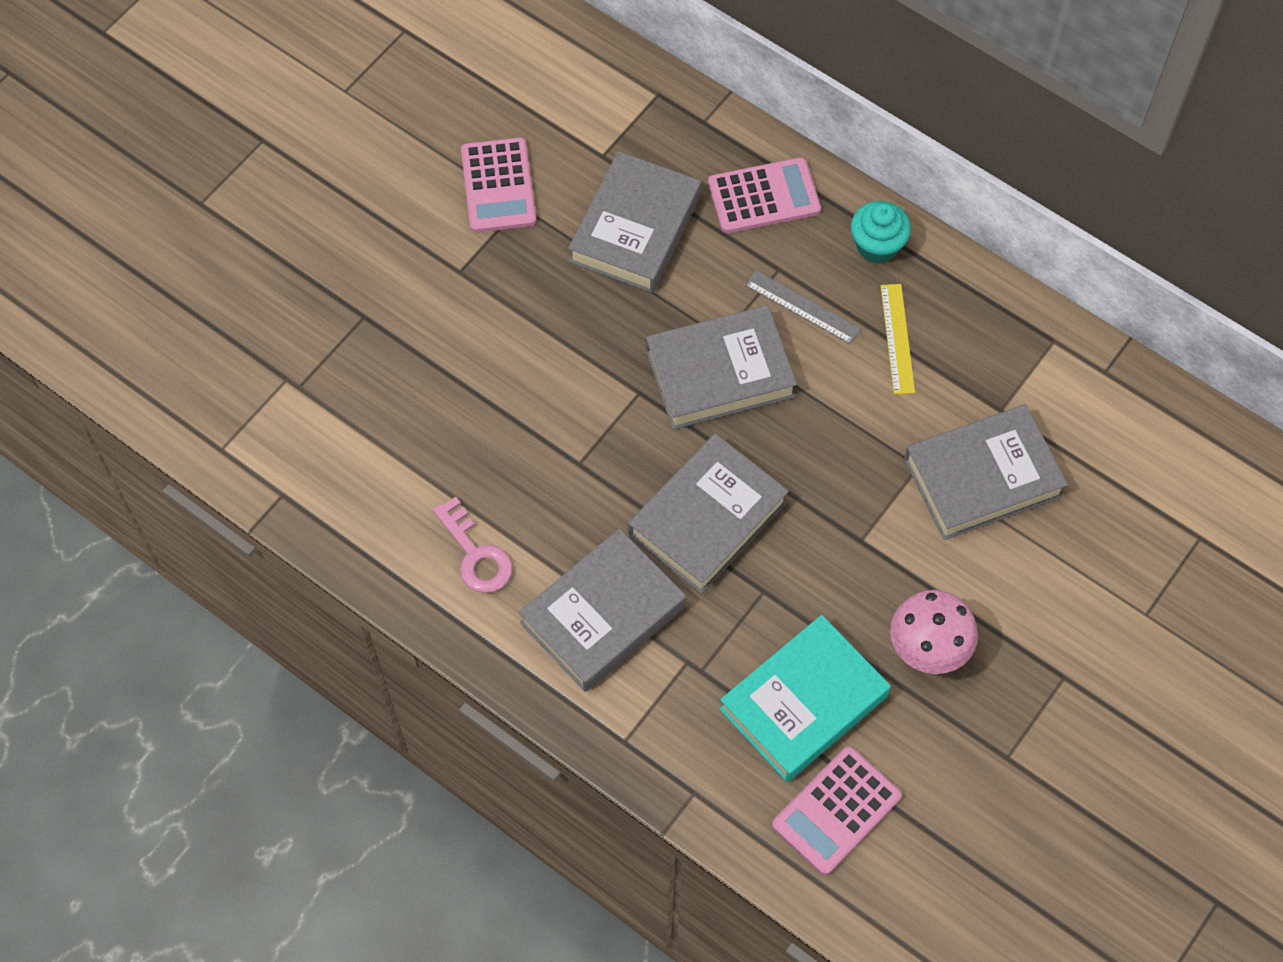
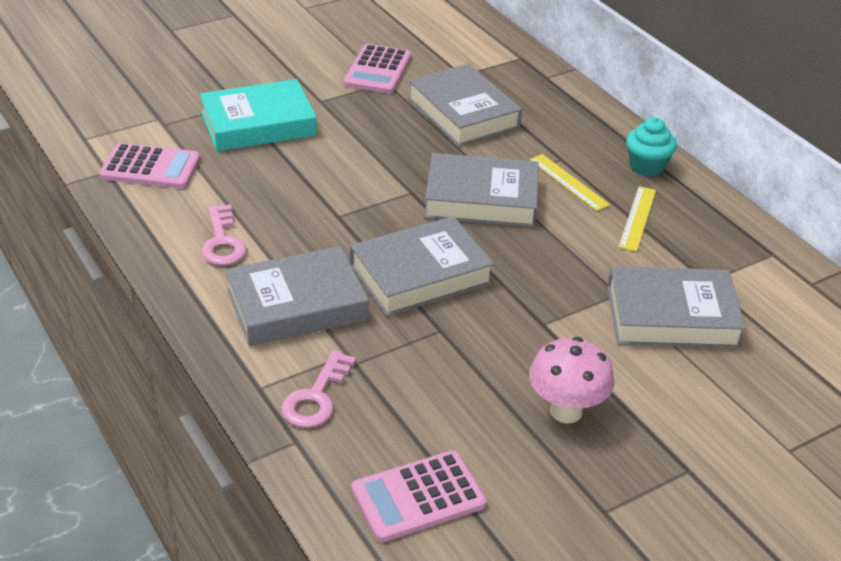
camera: 20 degrees right, 25 degrees down
(635, 229) = (463, 113): grey book -> grey book turned 75 degrees counterclockwise
(685, 730) = (316, 397): none -> pink key
(764, 197) = (570, 121): pink calculator -> pink calculator (150, 167)
(802, 307) = (568, 182): grey ruler -> yellow ruler
(803, 703) = (432, 412): turquoise book -> turquoise book (258, 124)

